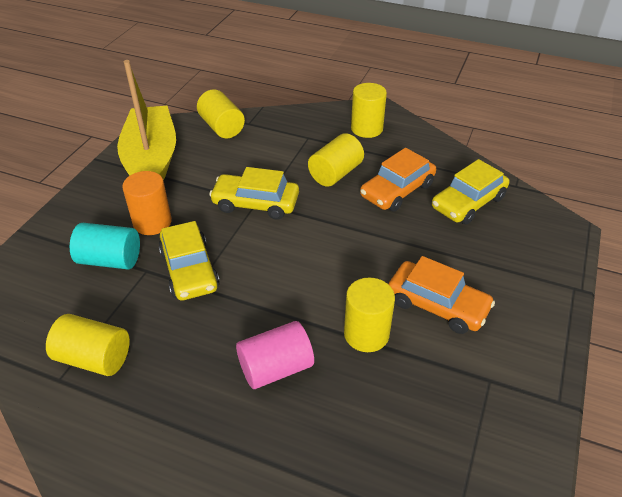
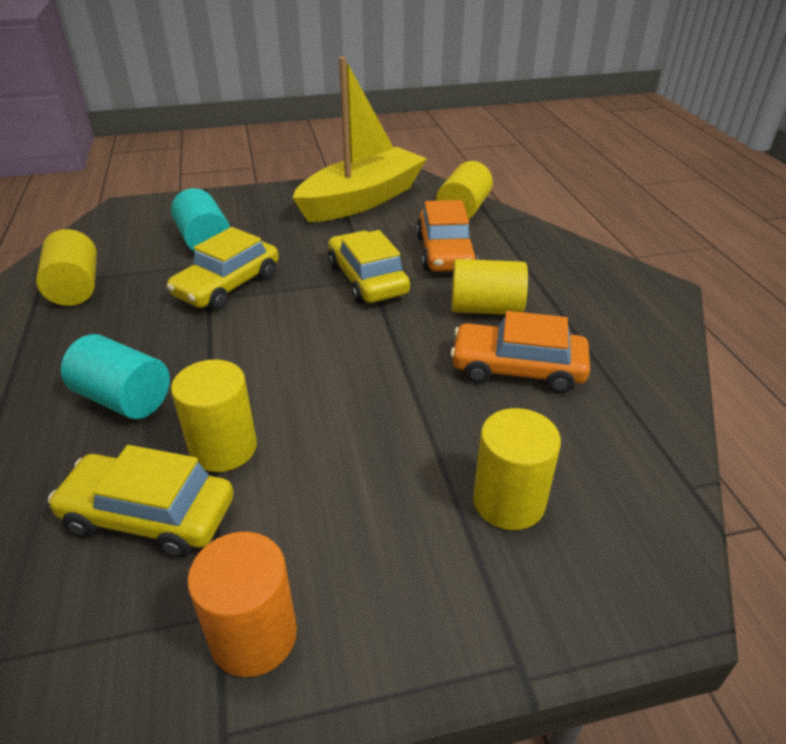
camera: 55 degrees right, 5 degrees down
(152, 222) = (275, 238): orange cylinder -> orange cylinder (254, 635)
(276, 368) = (124, 399): pink cylinder -> turquoise cylinder
(366, 129) = (605, 296): yellow cylinder -> yellow cylinder (508, 501)
(437, 305) = (328, 495): orange car -> orange car (445, 253)
(468, 203) = (578, 446): yellow car -> yellow car (149, 515)

